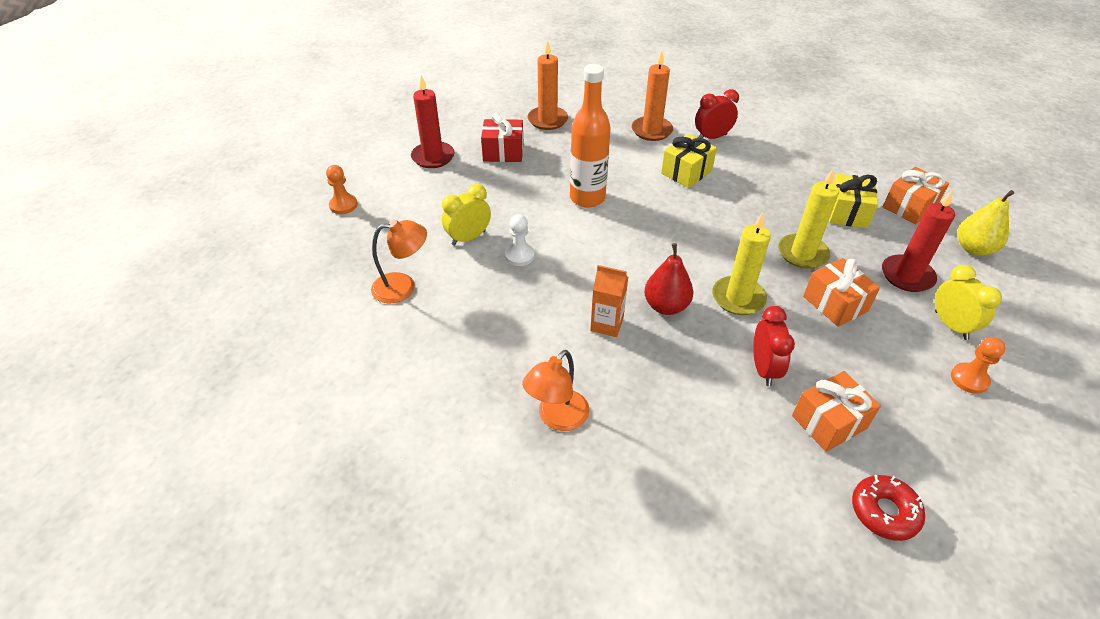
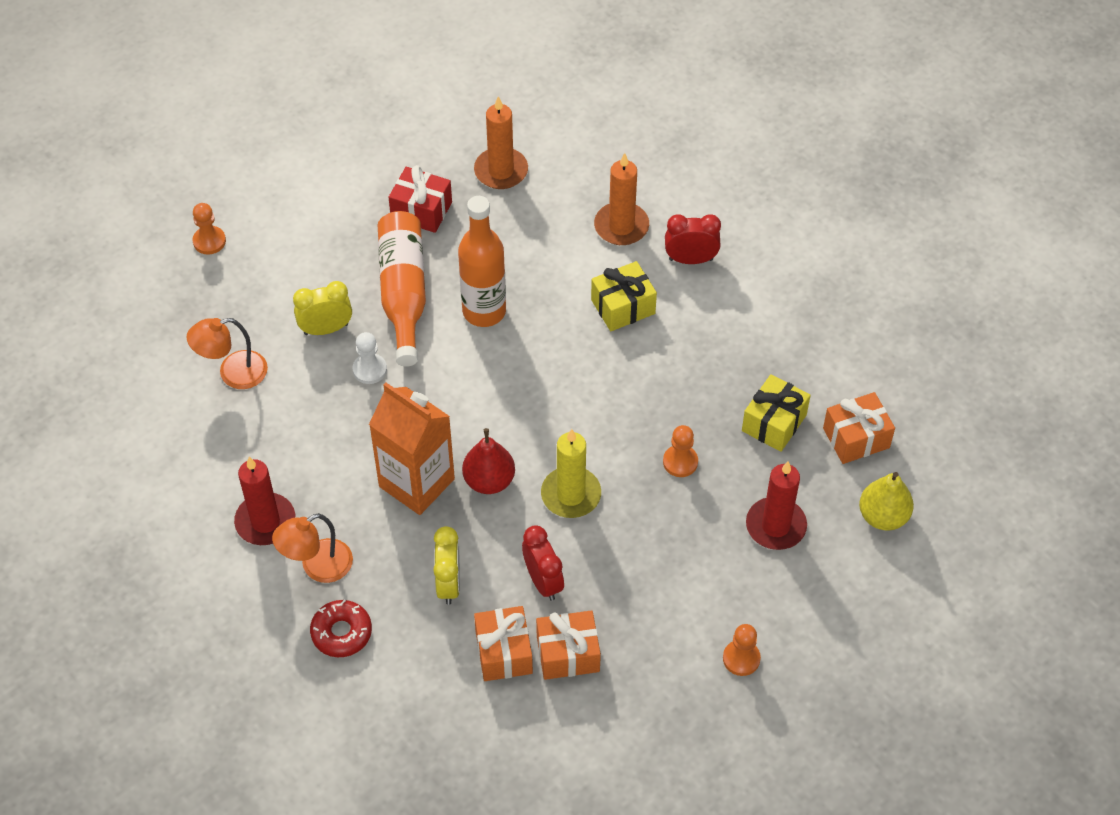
camera: 20 degrees right, 10 degrees up
(403, 287) = (233, 373): orange lamp -> orange lamp turned 150 degrees clockwise
(433, 157) = (336, 195): red candle -> red candle (265, 521)
(518, 201) = (403, 293): none -> orange bottle
(607, 324) = (416, 483): orange carton -> orange carton, size x1.84
(764, 369) = (543, 581): red clock -> red clock turned 45 degrees counterclockwise
(802, 253) = (680, 462): yellow candle -> orange pawn
(835, 304) = (669, 534): orange gift -> orange gift (504, 652)
(884, 512) = (557, 747): red donut -> red donut (341, 632)
(951, 325) = (773, 597): yellow clock -> yellow clock (449, 583)

